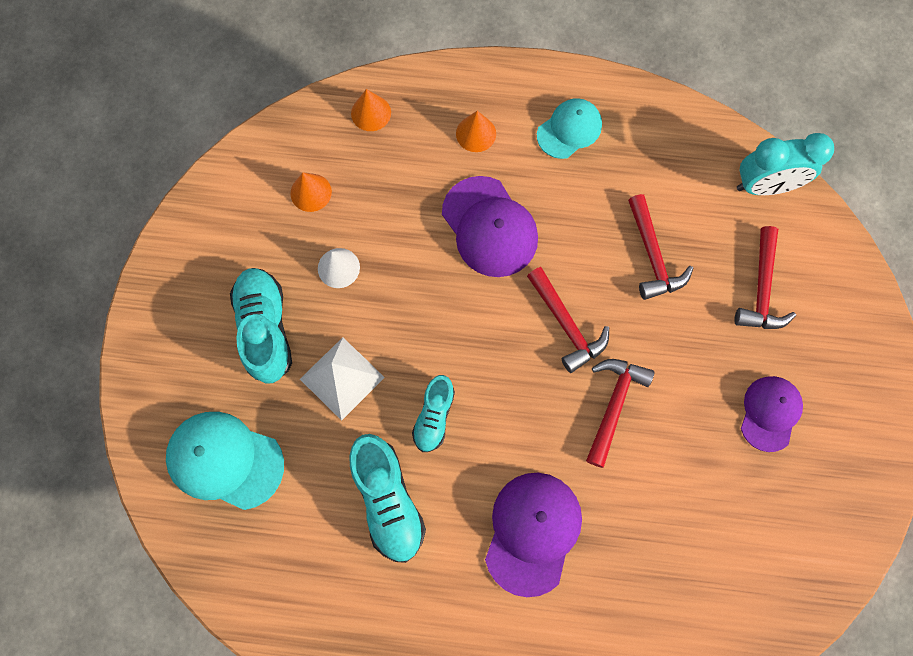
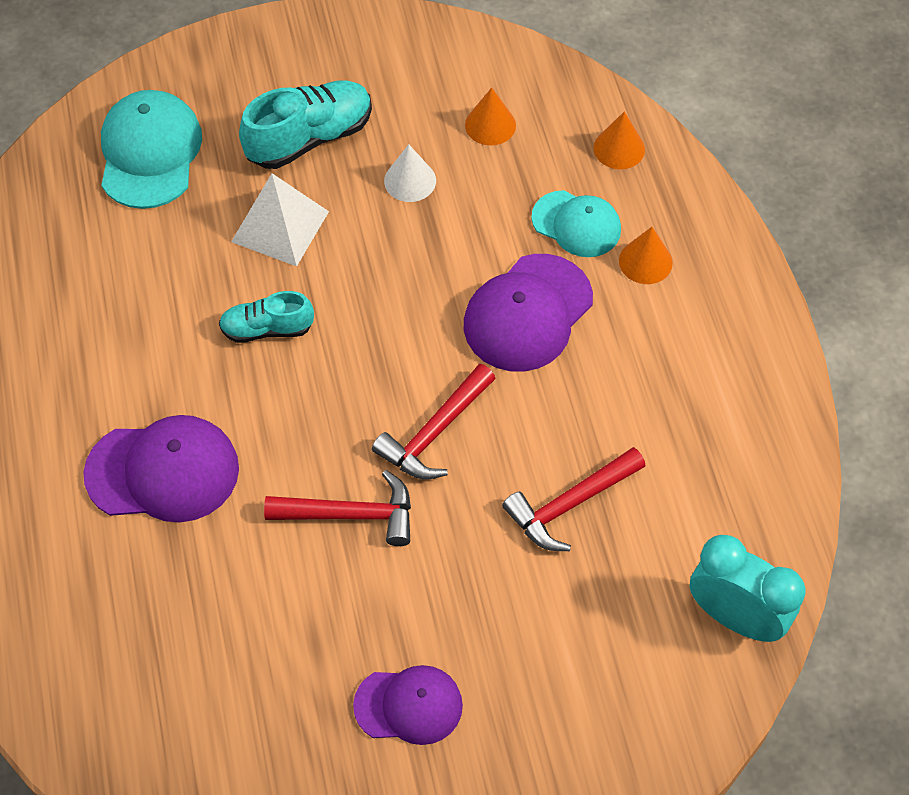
camera: 70 degrees right, 15 degrees down
(388, 500) = (154, 315): turquoise shoe -> none
(569, 130) = (702, 360): turquoise cap -> turquoise cap (576, 224)
(761, 289) = (580, 651): red hammer -> none
(764, 186) = (735, 617): turquoise clock -> turquoise clock turned 150 degrees clockwise

